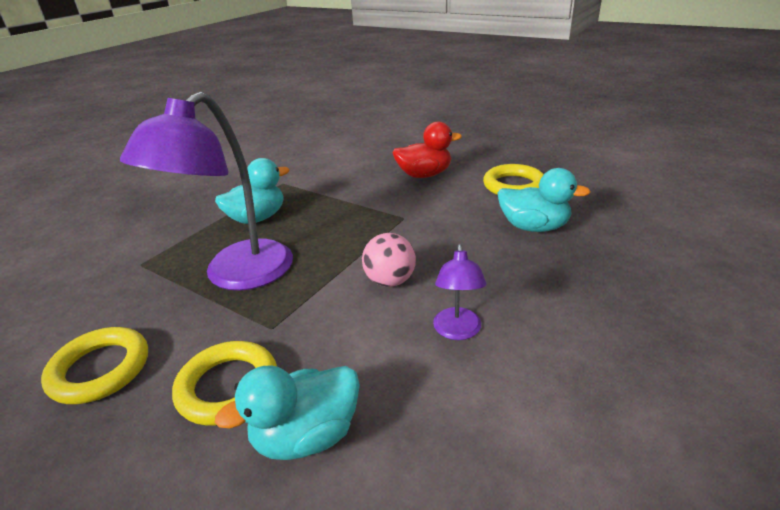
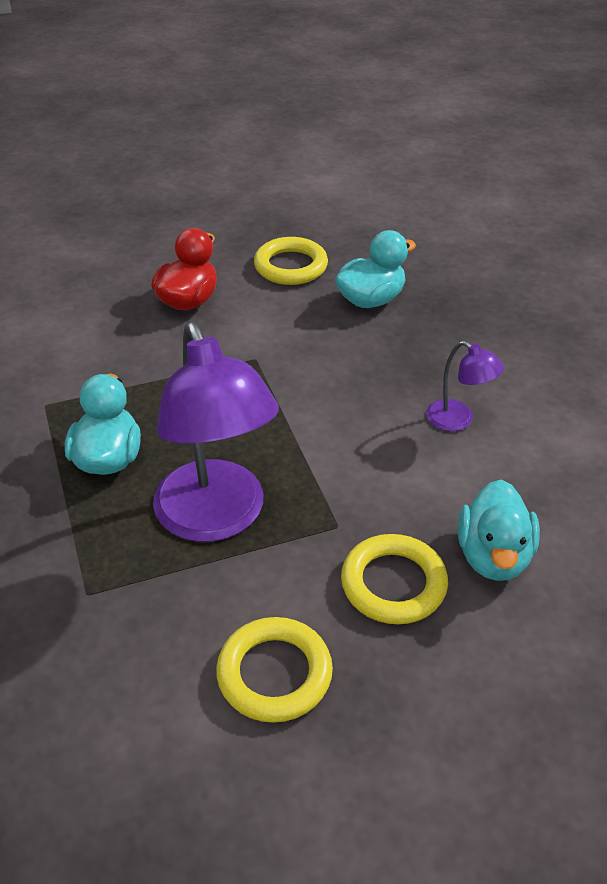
camera: 55 degrees left, 10 degrees up
(390, 281) = (351, 421): pink ball -> none

